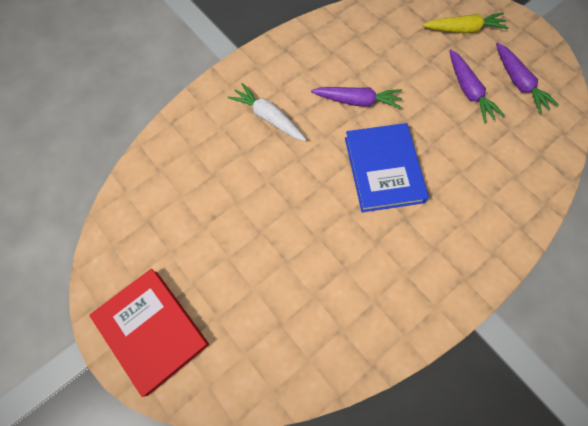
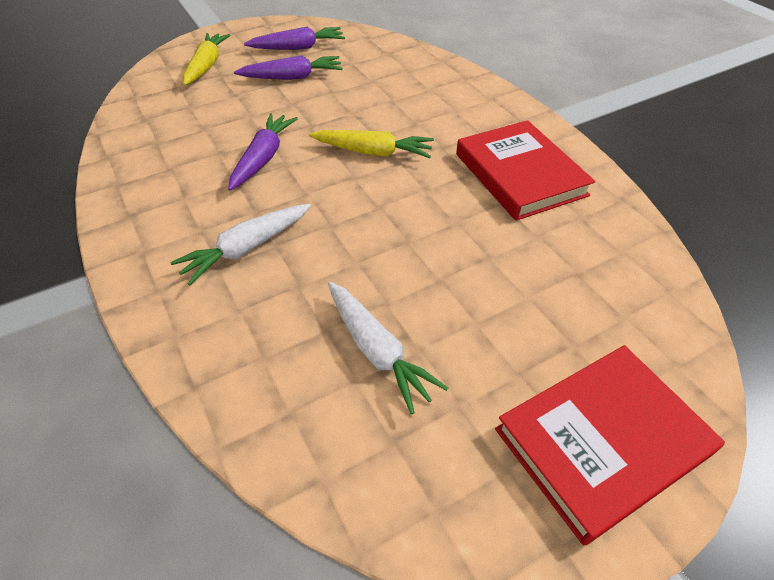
camera: 80 degrees left, 20 degrees down
(201, 204) = (377, 350): none -> white carrot
(383, 169) = (373, 152): blue book -> yellow carrot
(384, 281) = (519, 174): none -> red book

